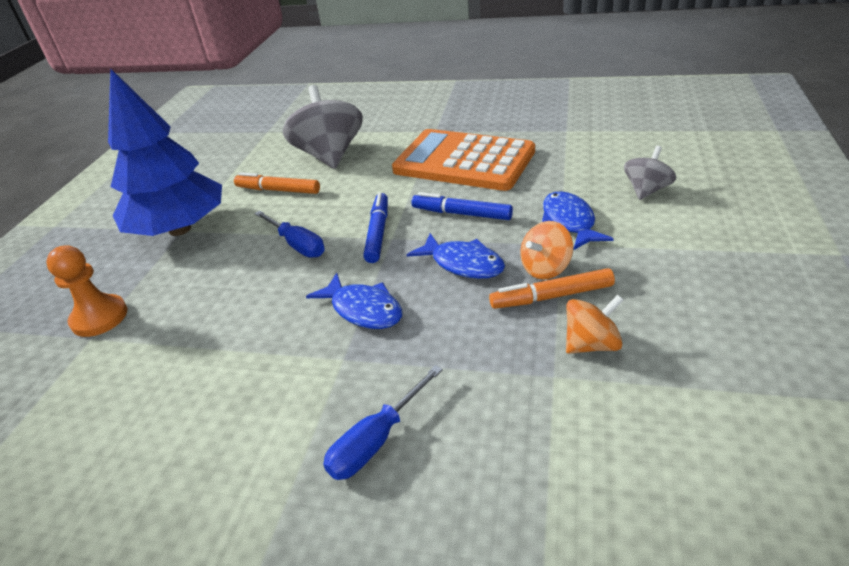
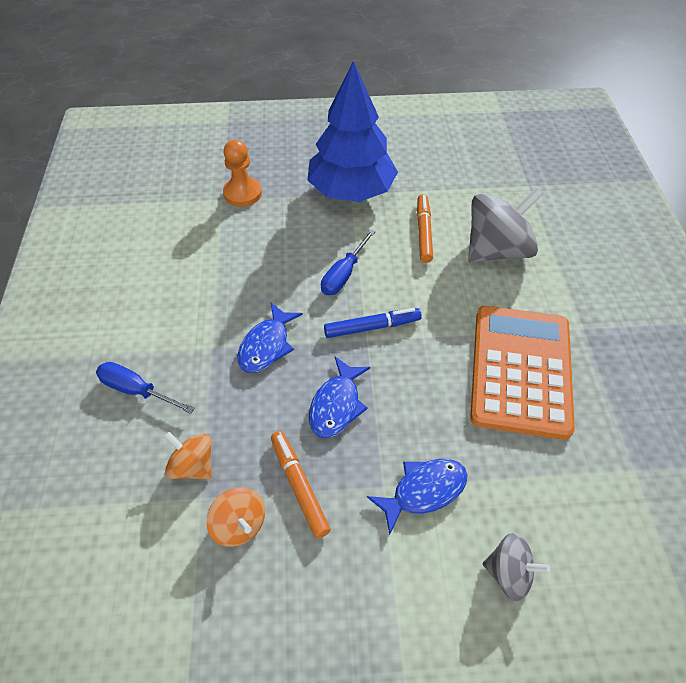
camera: 70 degrees right, 15 degrees up
(461, 214) = (417, 388): blue marker -> none
(545, 268) = (340, 476): orange spinning top -> orange spinning top (193, 465)

